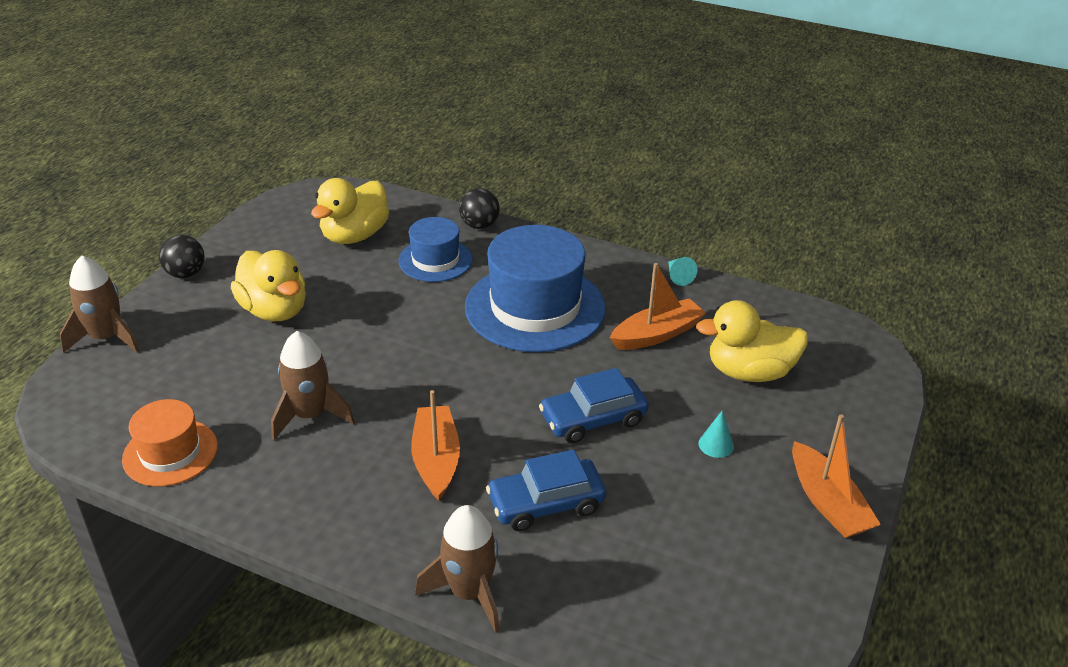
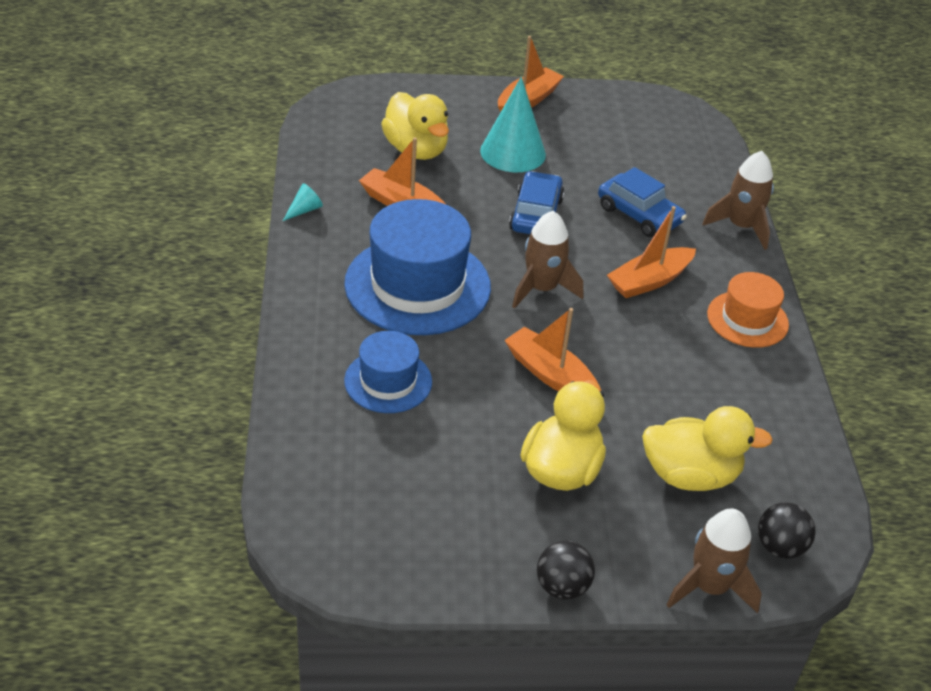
camera: 120 degrees left, 5 degrees up
(170, 453) = (785, 439): orange hat -> orange hat (747, 319)
(310, 415) = (670, 373): brown rocket -> brown rocket (542, 289)
(354, 236) = (386, 468): yellow duck -> yellow duck (690, 475)
(372, 342) = (550, 374): none -> orange boat
(479, 225) = (298, 371): black ball -> black ball (780, 547)
(593, 419) = (536, 214): blue car -> blue car turned 120 degrees counterclockwise
(716, 445) = (513, 152): turquoise cone -> turquoise cone, size x2.34

